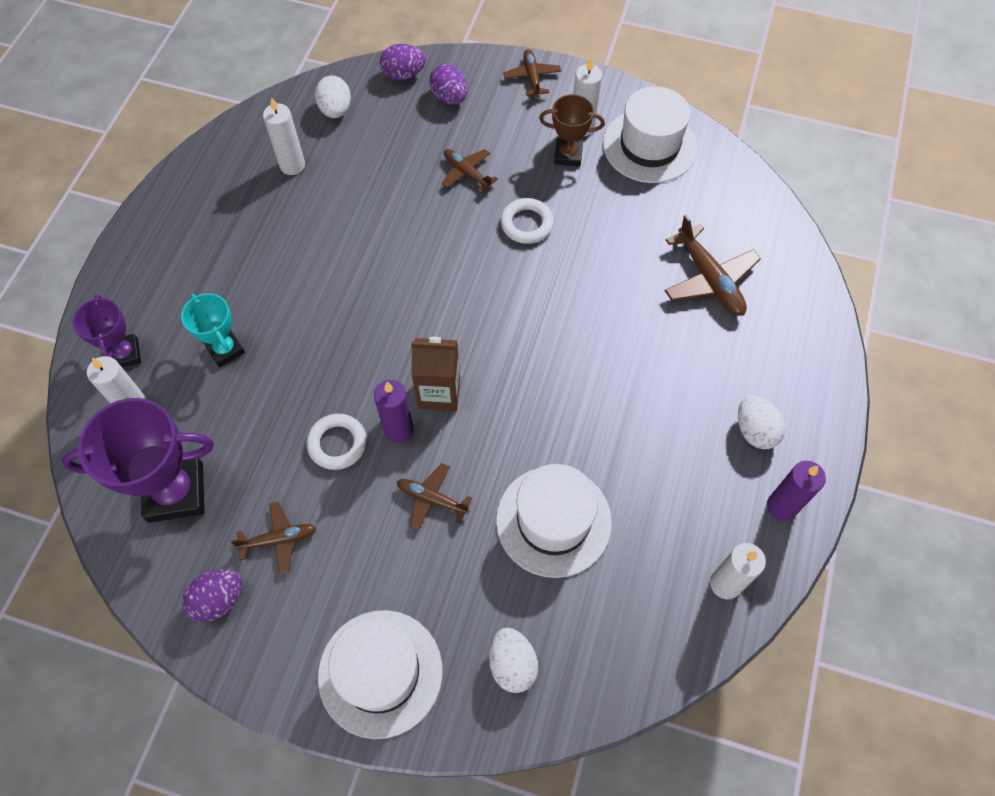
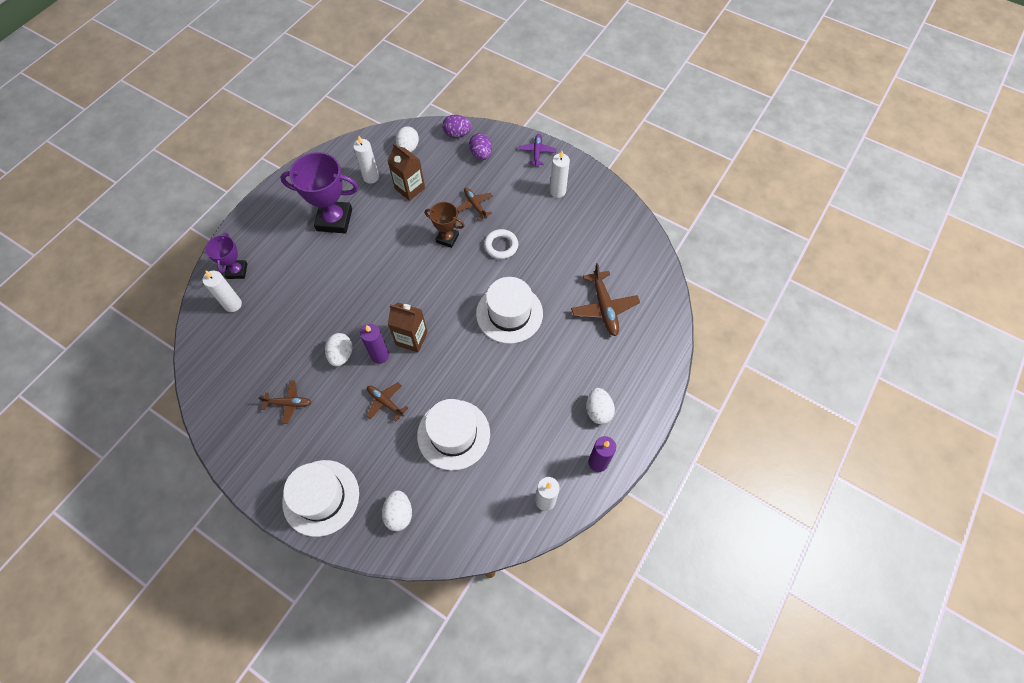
camera: 15 degrees right, 0 degrees up
(176, 492) = (240, 360): purple trophy -> purple trophy (334, 220)
(219, 600) = (244, 430): purple egg -> none
(225, 349) = (295, 282): turquoise trophy -> none
(337, 443) = (341, 355): white ring -> white egg
(358, 169) = (410, 188): none -> brown carton
(532, 77) = (537, 152): brown plane -> purple plane
(568, 155) = (542, 207): brown trophy -> brown trophy (447, 238)
(649, 146) = (596, 213): white hat -> white hat (509, 313)

